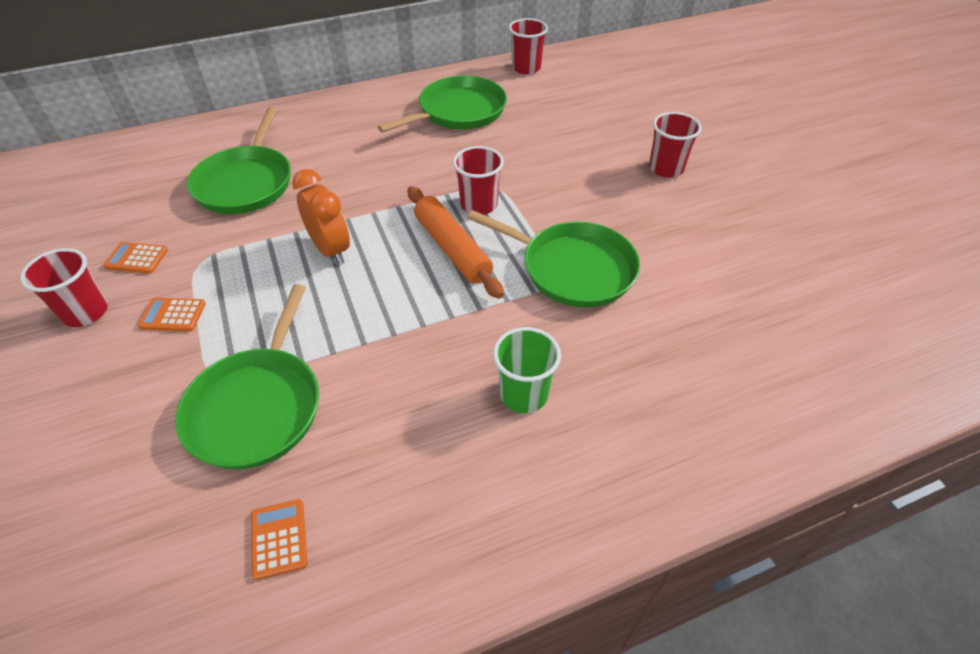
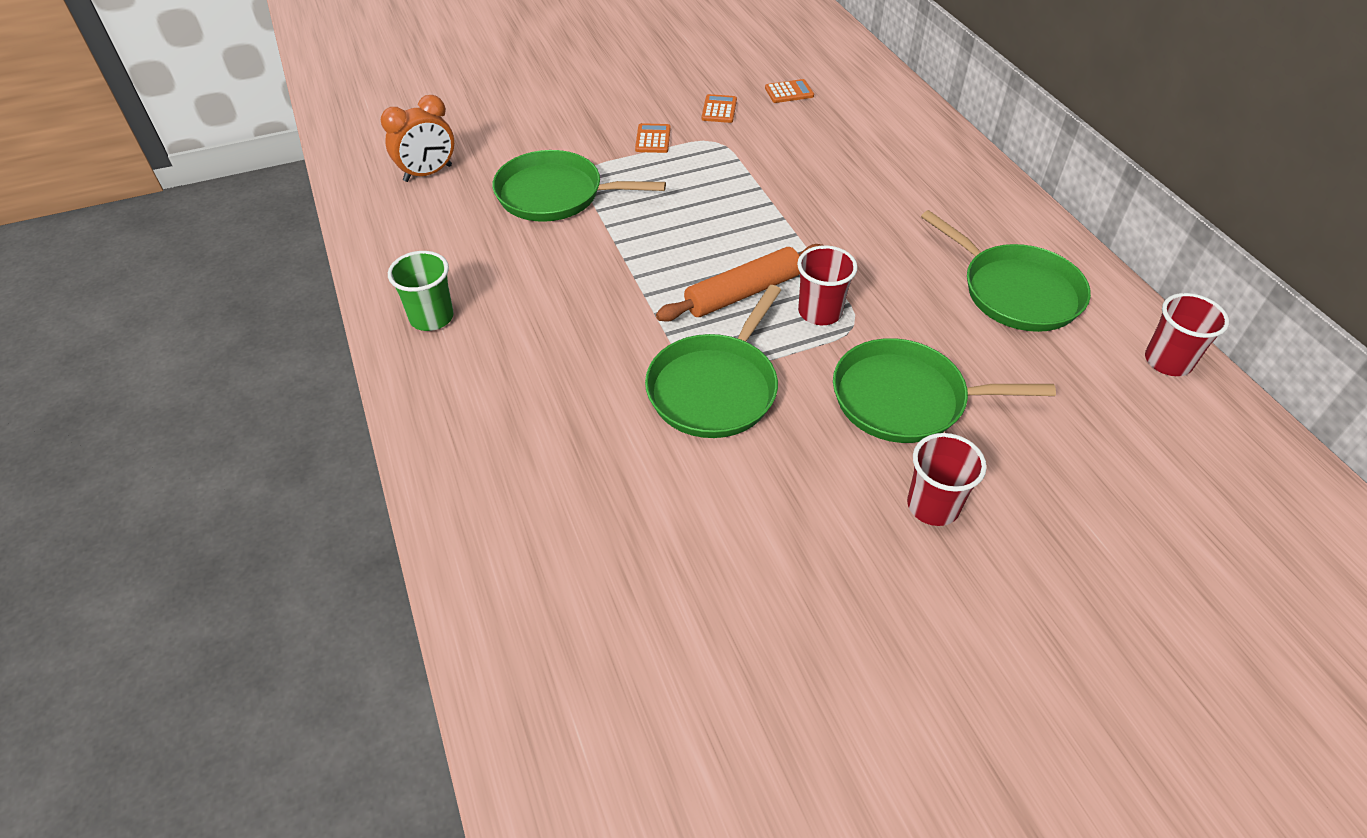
camera: 90 degrees right, 0 degrees up
(85, 312) = (657, 100): red cup -> none
(246, 182) = (832, 148): green pan -> green pan (905, 399)
(279, 539) = (442, 219): orange calculator -> orange calculator (789, 92)
(331, 250) = (736, 212): orange clock -> orange clock (428, 173)
(523, 394) = (546, 343): green cup -> green cup (431, 317)

